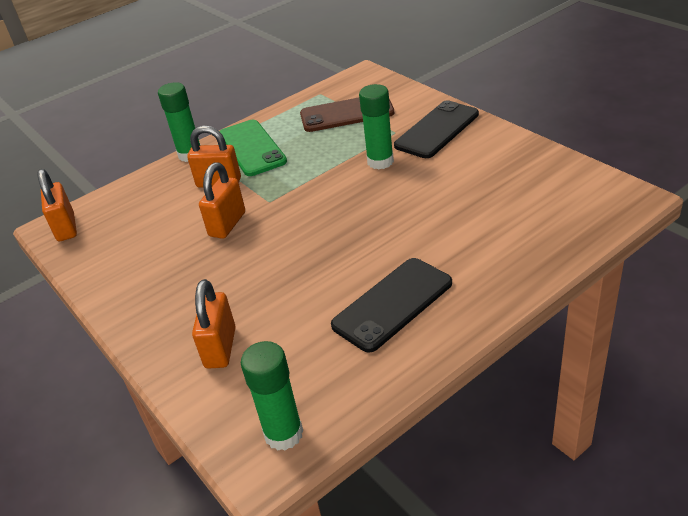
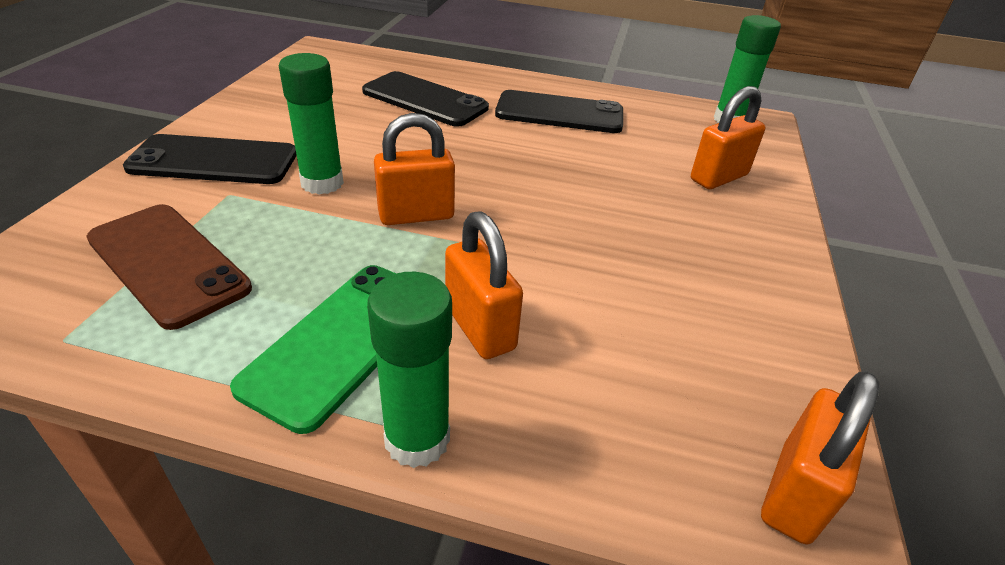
camera: 135 degrees left, 0 degrees up
(227, 224) = (564, 262): orange padlock -> orange padlock (416, 215)
(472, 231) = (424, 100): none -> black phone

